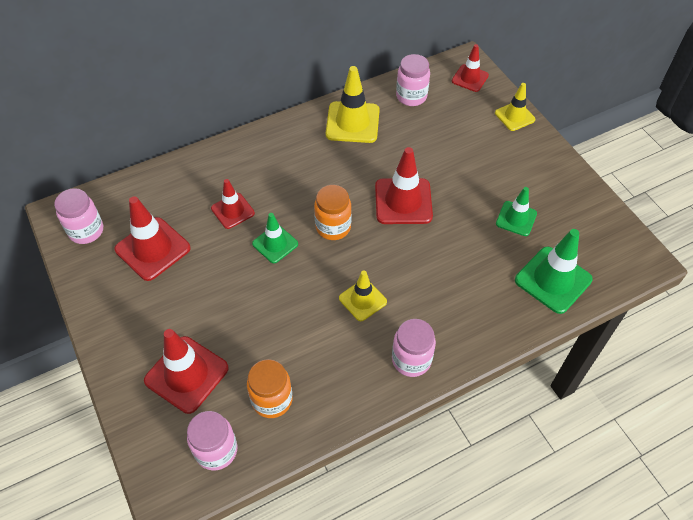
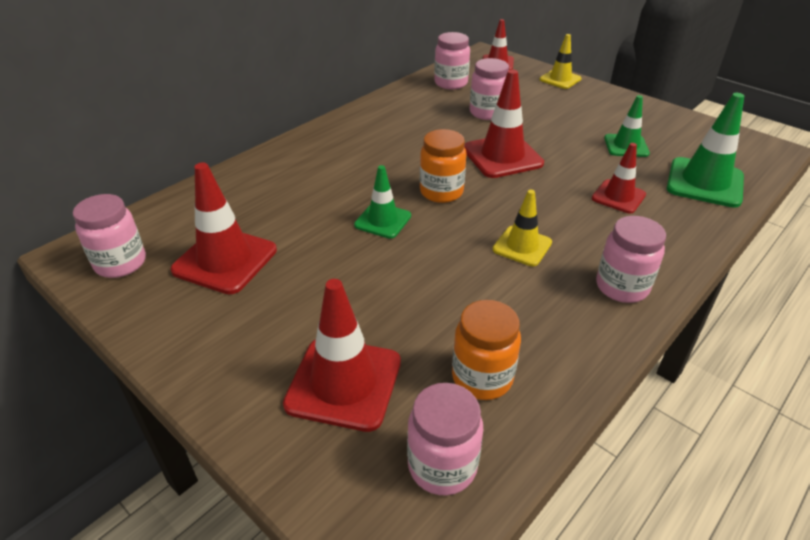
camera: 20 degrees left, 15 degrees down
(232, 211) = (312, 203): red traffic cone -> red traffic cone (618, 197)
(352, 122) = (404, 110): yellow traffic cone -> none
(421, 144) = (487, 112): none -> pink jar

